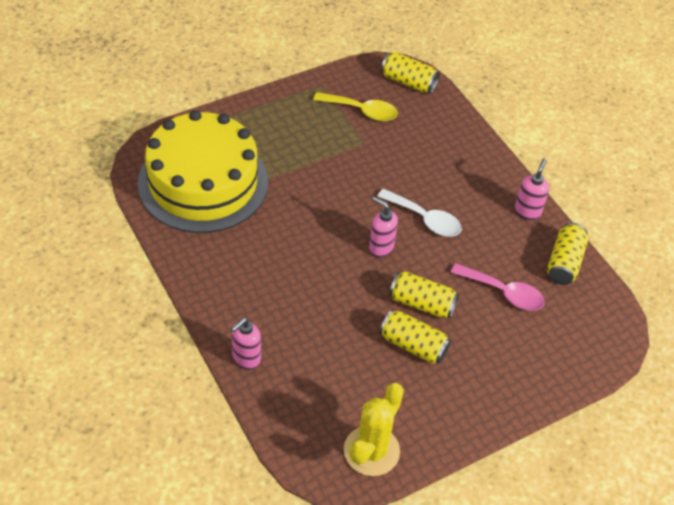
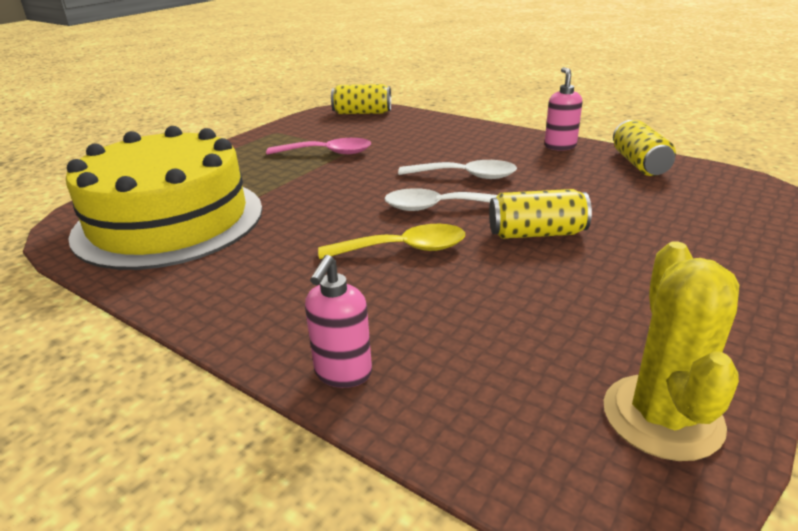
camera: 20 degrees left, 20 degrees down
(362, 111) = (330, 135): yellow spoon -> yellow spoon (404, 249)
(380, 248) = (439, 207): pink soap dispenser -> white spoon
(413, 345) = (571, 271): yellow can -> none
(503, 293) = (612, 198): pink spoon -> pink spoon (327, 153)

